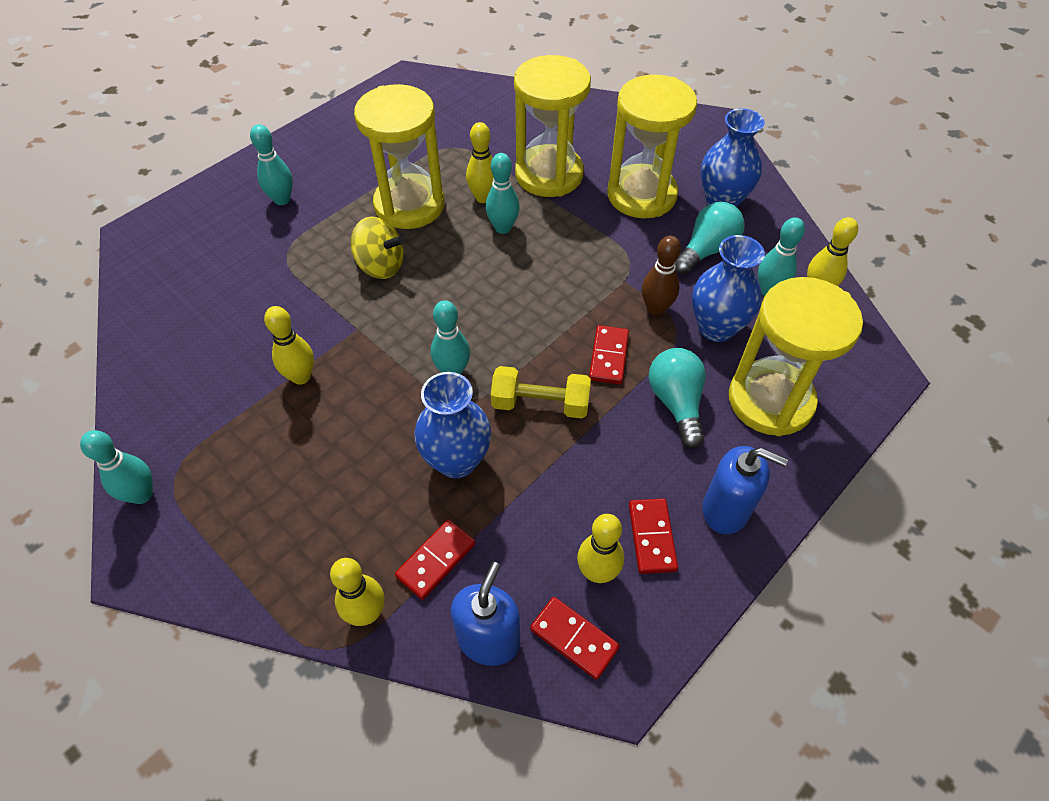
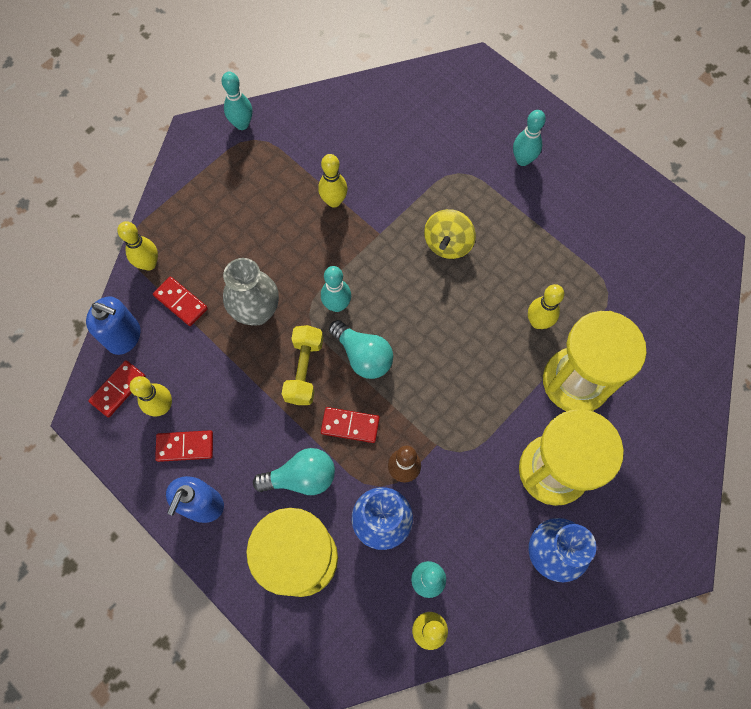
camera: 90 degrees right, 15 degrees up
(409, 205) = (523, 260): yellow hourglass -> none
(456, 460) = (256, 311): blue vase -> grey vase
(503, 228) = (498, 340): turquoise bowling pin -> none
(706, 250) = (478, 526): turquoise light bulb -> turquoise light bulb (363, 356)

